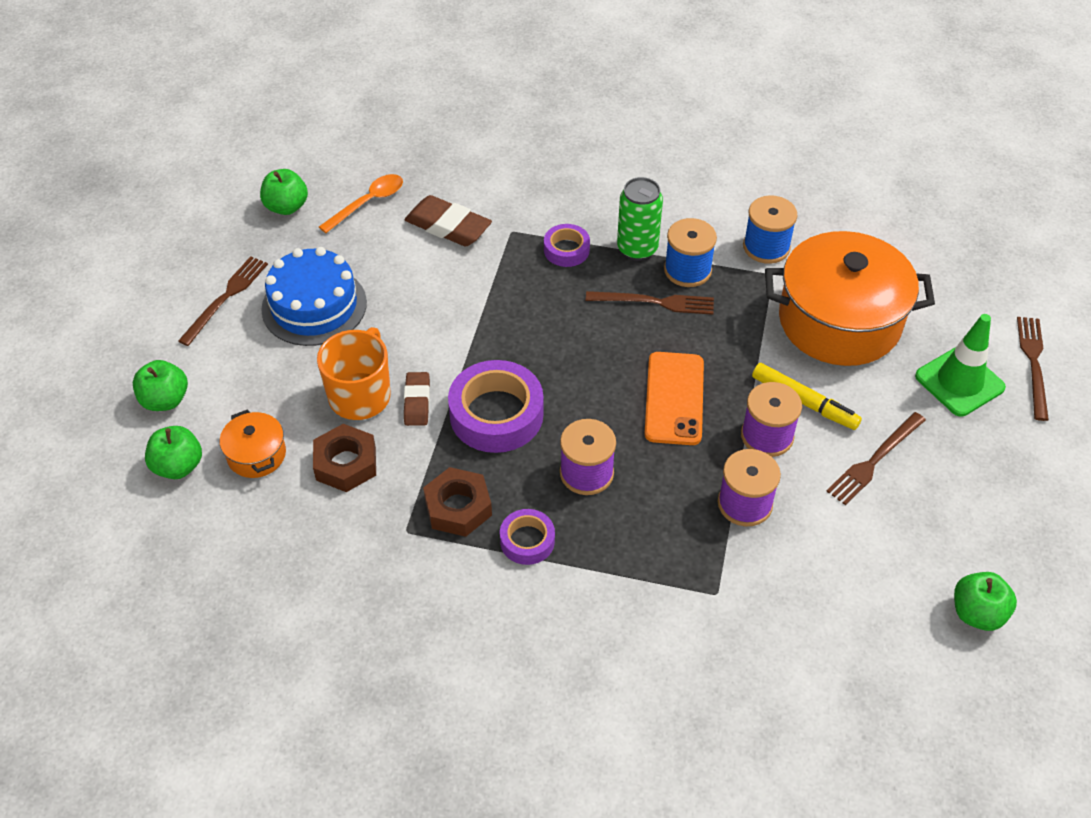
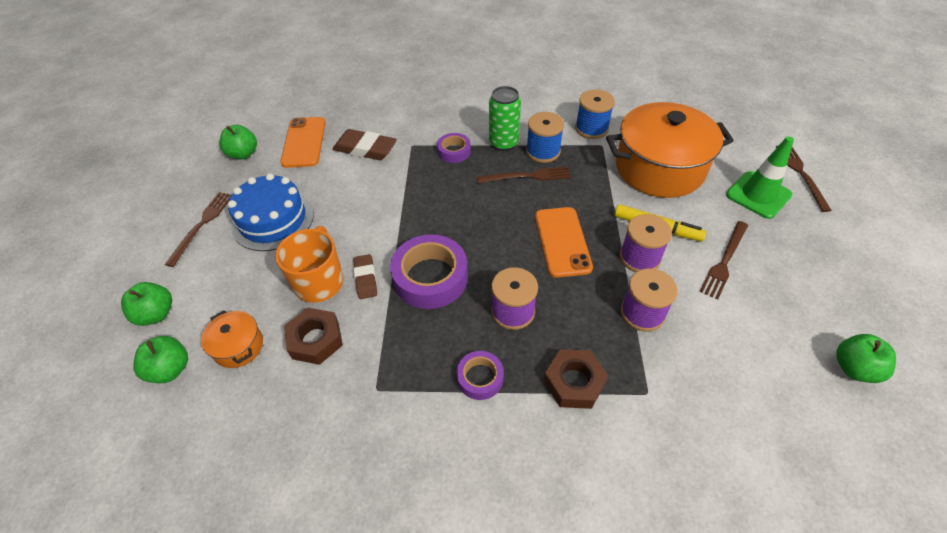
camera: 10 degrees left, 0 degrees up
(368, 203) = (304, 142): orange spoon -> orange phone
(458, 507) = (416, 360): brown nut -> brown nut (574, 382)

